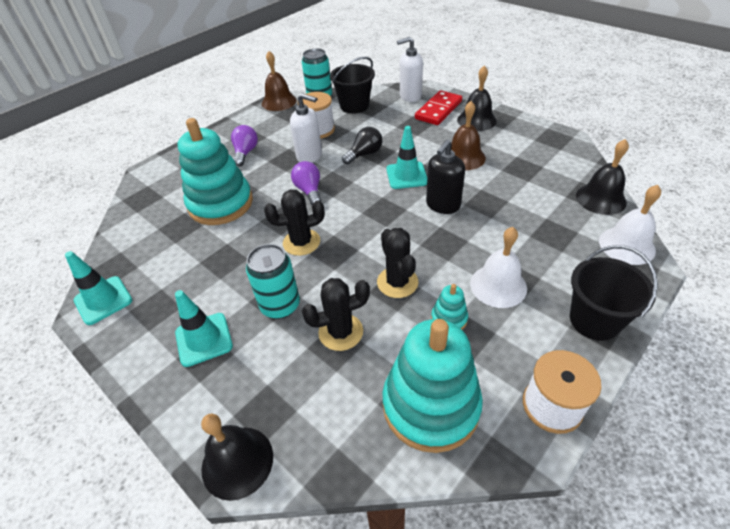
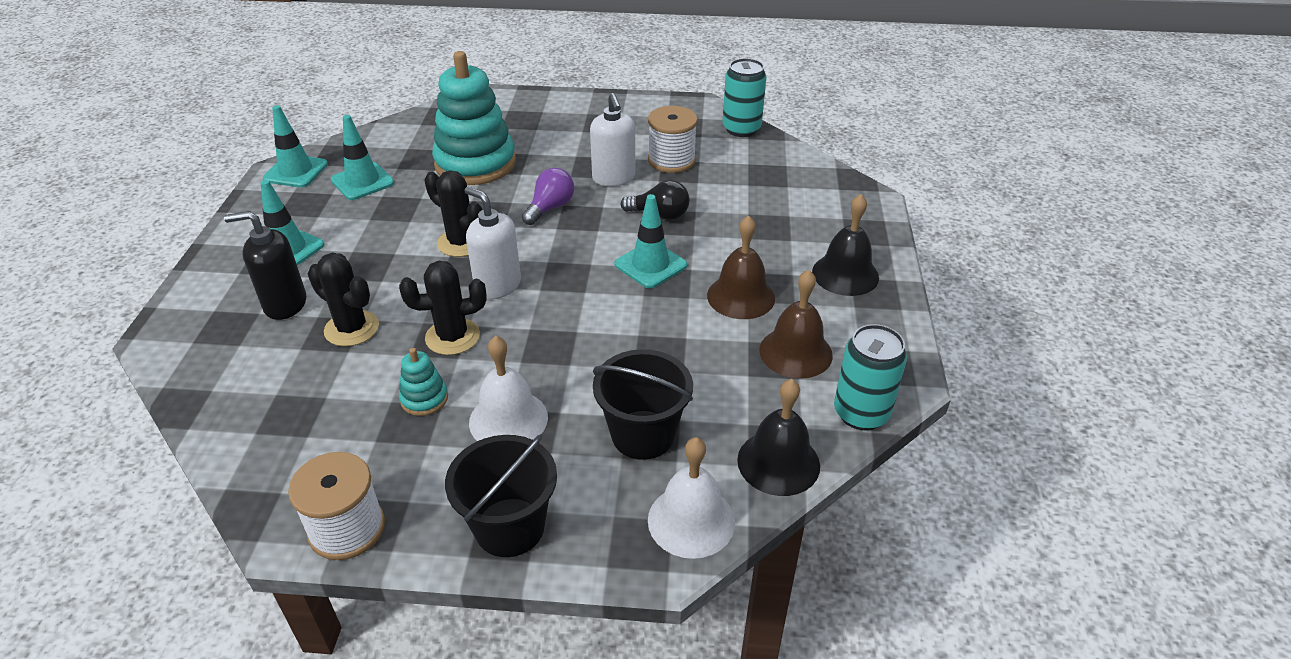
camera: 50 degrees right, 5 degrees down
(168, 266) = (362, 181): none -> turquoise traffic cone
(237, 462) = (168, 337): black bell -> none
(245, 153) = (574, 135): purple light bulb -> none
(279, 102) = (697, 107): brown bell -> brown bell (795, 352)
(280, 306) = (360, 273): turquoise can -> turquoise can (861, 413)
(354, 106) = (754, 162): black bucket -> black bucket (643, 435)
(397, 282) = (452, 337): black cactus -> black cactus turned 45 degrees clockwise
(410, 96) = (834, 194): white soap dispenser -> white soap dispenser (497, 285)
(430, 405) = (294, 432): turquoise stacking toy -> none
(438, 110) = (829, 231): red domino -> none
(442, 205) = (619, 317): black soap dispenser -> black soap dispenser (285, 304)

